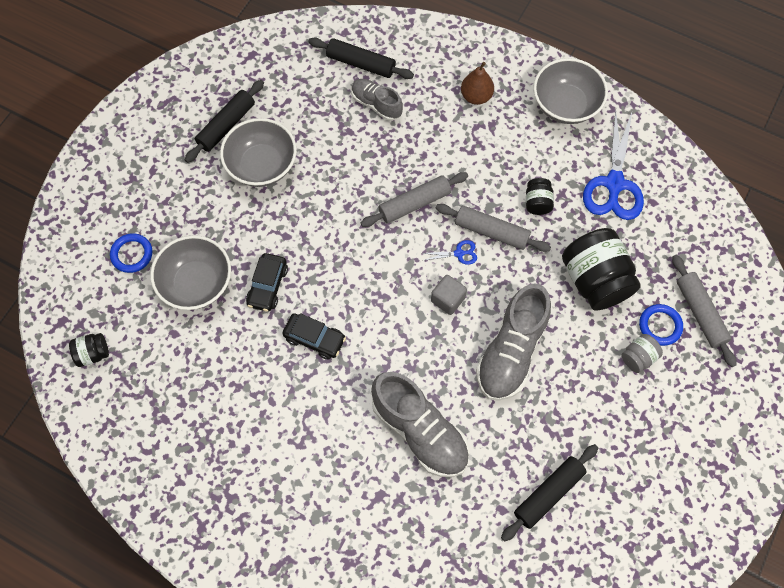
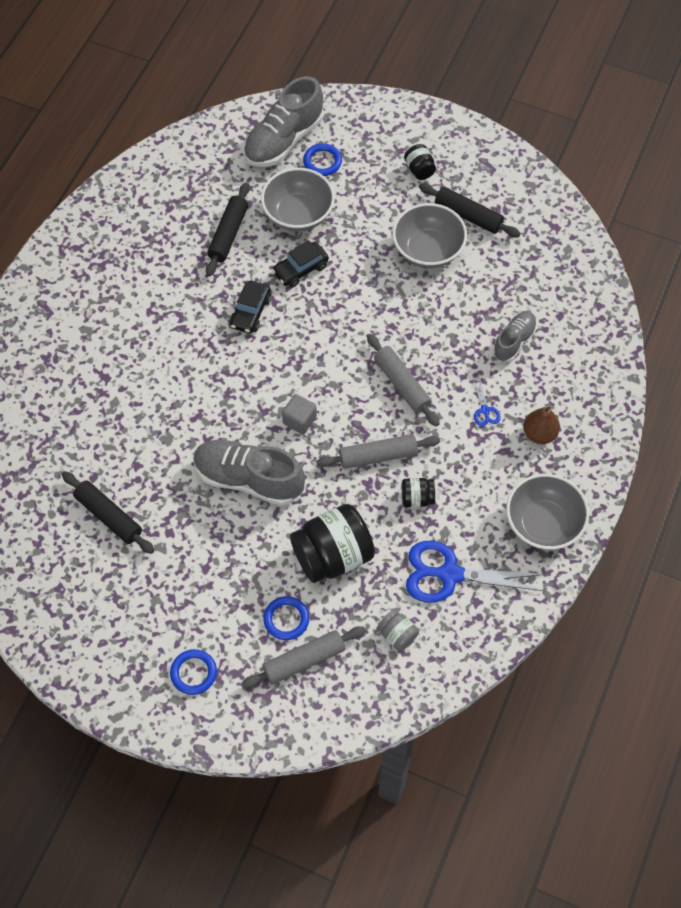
camera: 85 degrees right, 5 degrees down
(93, 353) = (225, 149): black jar -> black jar (419, 170)
(268, 286) = (300, 269): black car -> black car turned 45 degrees counterclockwise
(361, 63) = (562, 323): black rolling pin -> black rolling pin (228, 234)
(419, 431) = (165, 405): grey shoe -> grey shoe (284, 140)
(459, 253) = (350, 427): blue scissors -> blue scissors (485, 410)
(491, 232) = (378, 456): grey rolling pin -> grey rolling pin turned 60 degrees clockwise
(638, 357) = (250, 597): grey jar -> grey jar (397, 635)
(716, 413) = (193, 673): none -> blue ring

